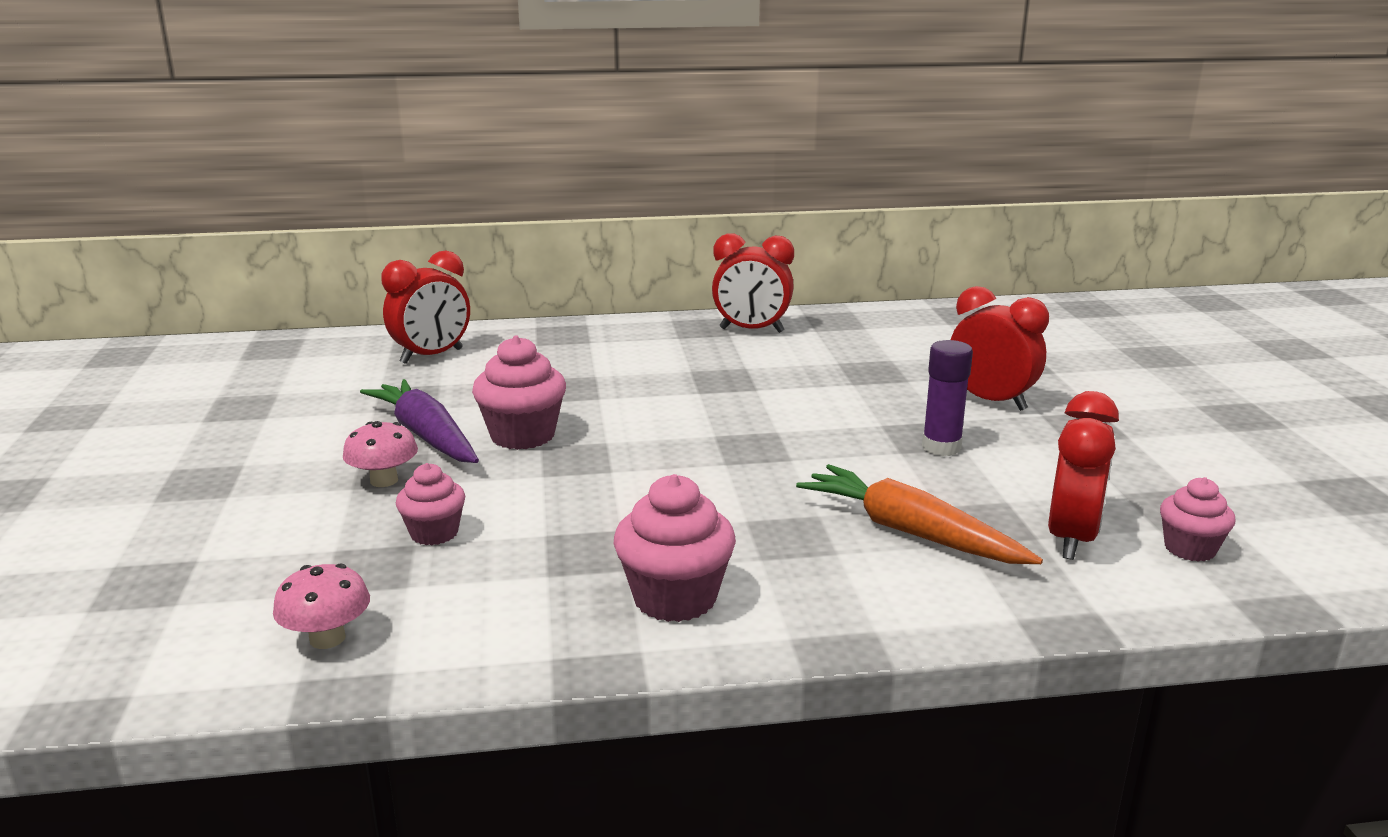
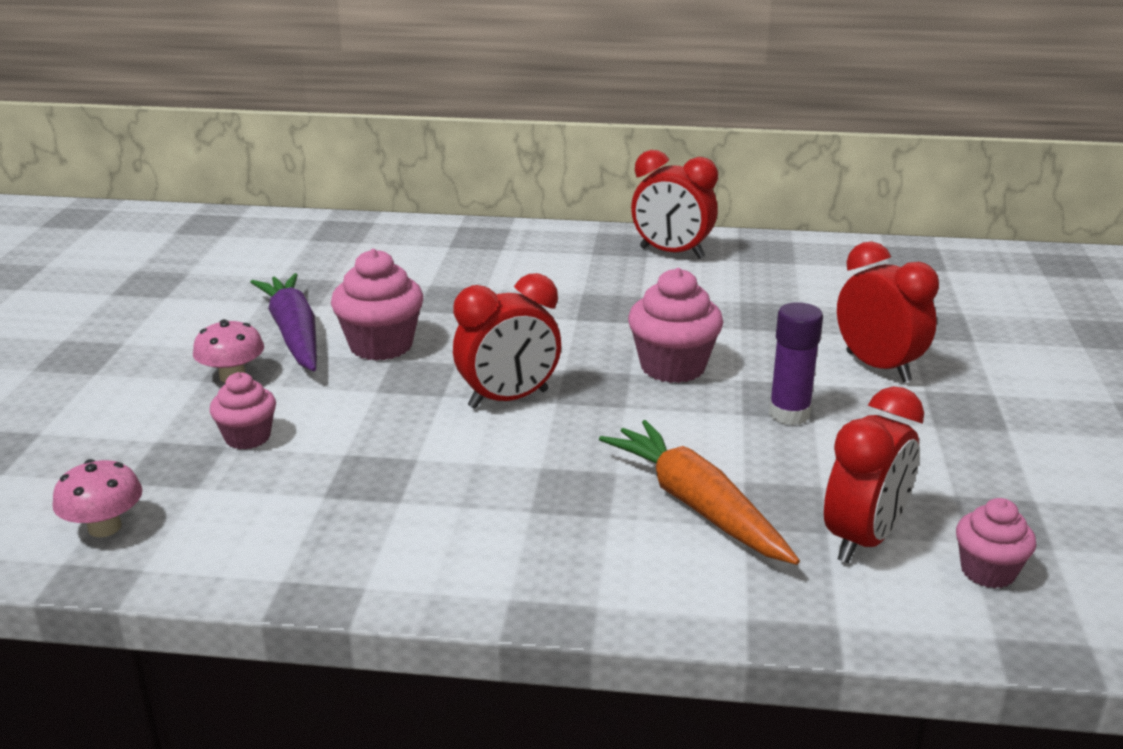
camera: 15 degrees right, 5 degrees up
(432, 356) = (344, 248): red clock -> red clock (508, 399)
(675, 598) = (425, 539): pink cupcake -> pink cupcake (673, 367)

